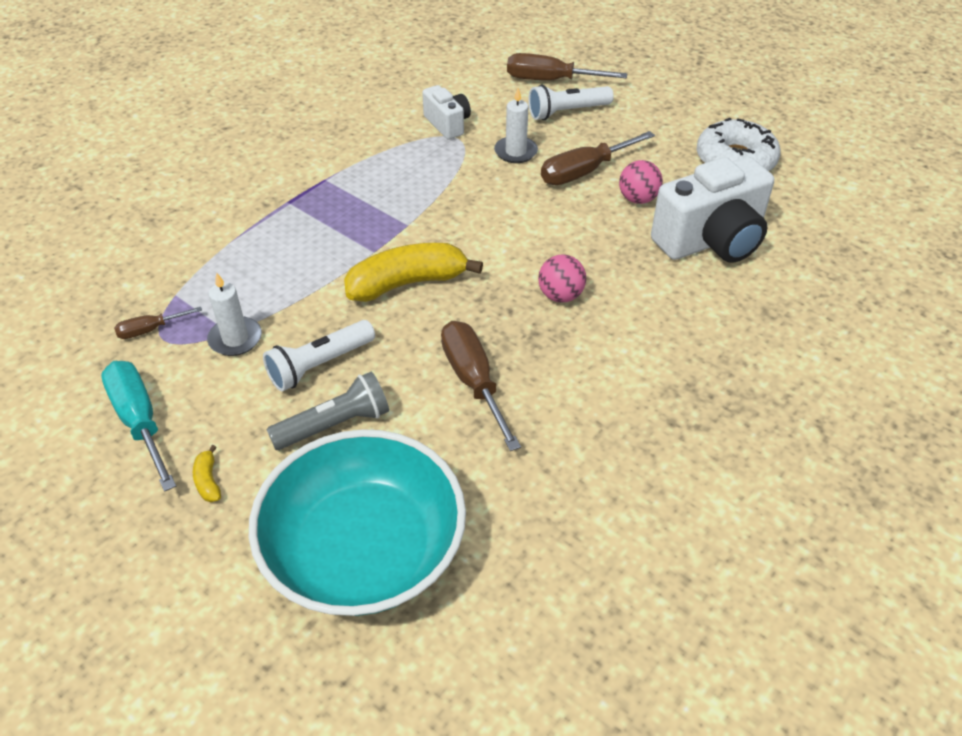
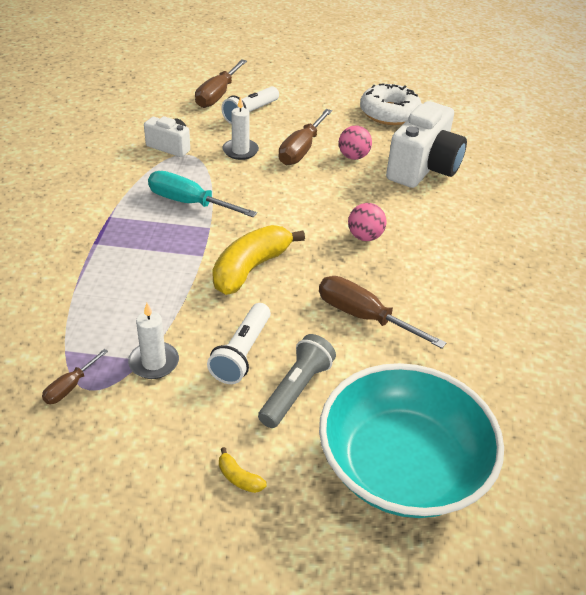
camera: 35 degrees left, 5 degrees down
(140, 421) = (134, 461): turquoise screwdriver -> turquoise screwdriver (189, 203)
(550, 80) = (217, 95): brown screwdriver -> brown screwdriver turned 45 degrees counterclockwise

